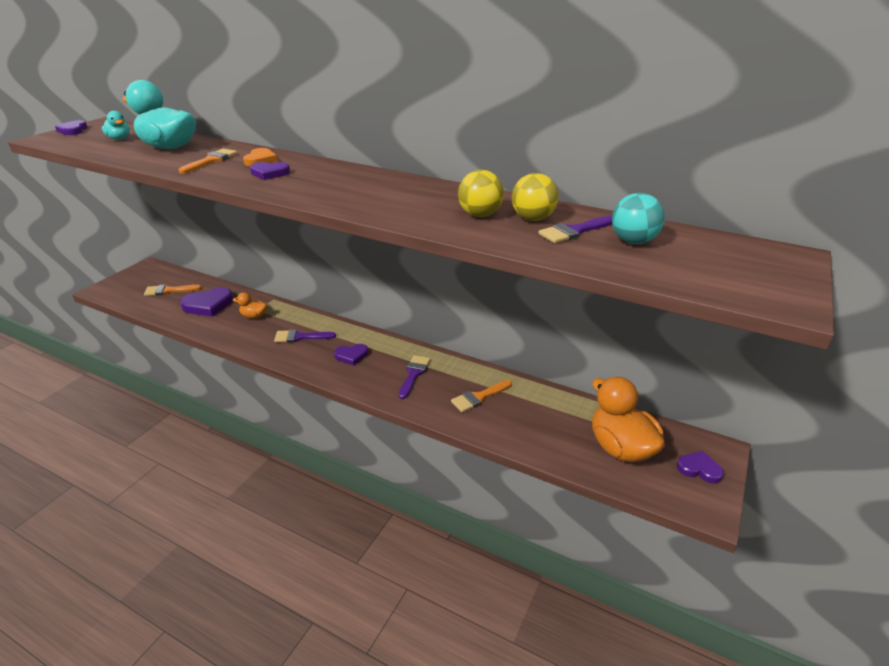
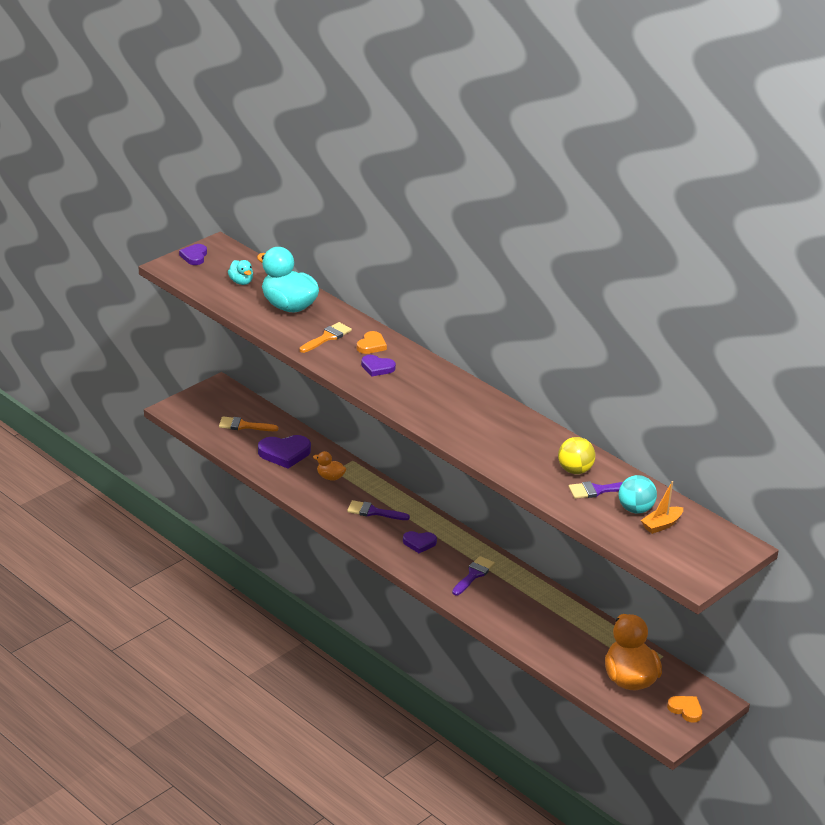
camera: 15 degrees right, 0 degrees up
(479, 397) = (526, 610): orange brush -> none
(480, 215) = (535, 457): yellow ball -> none
(678, 251) = (661, 525): none -> orange boat
(699, 469) = (685, 710): purple heart -> orange heart

